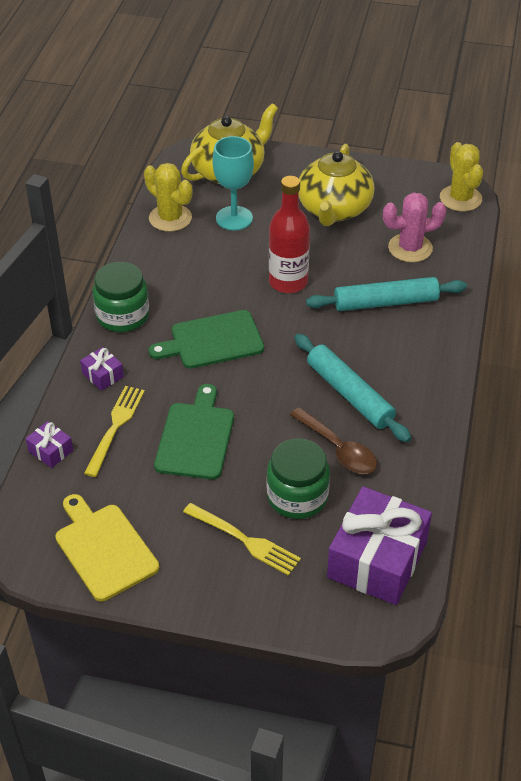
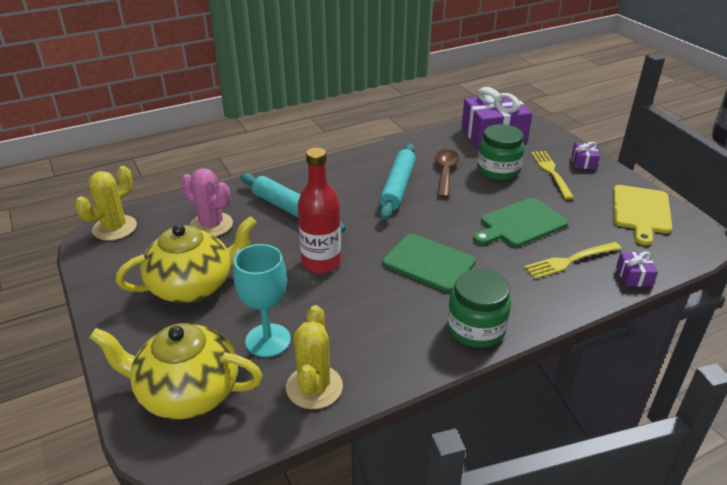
camera: 130 degrees left, 10 degrees down
(103, 375) = (543, 297): purple gift -> purple gift (583, 162)

